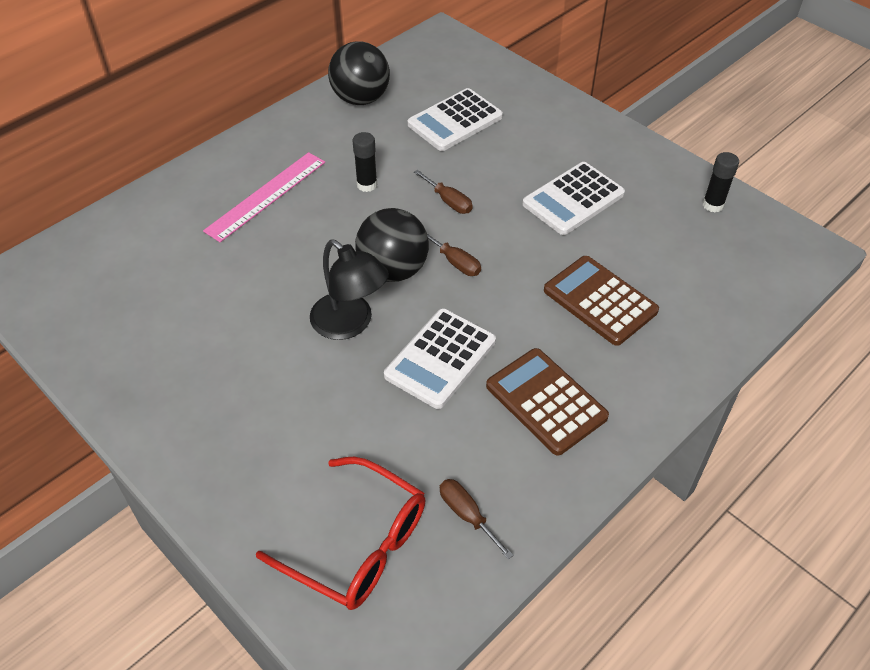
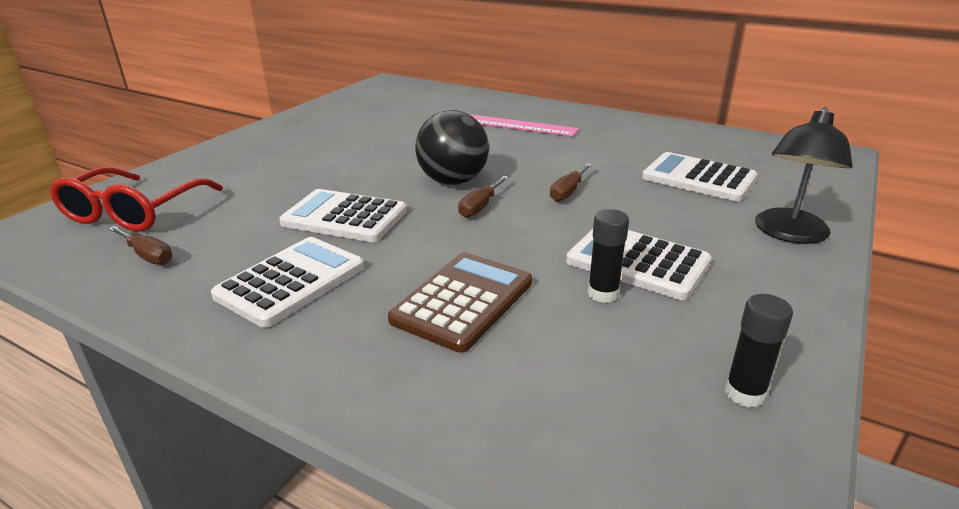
camera: 75 degrees right, 20 degrees down
(350, 324) = (378, 174): black lamp -> black lamp (789, 234)
(360, 98) = (676, 136): black ball -> none
(367, 185) = (559, 155): black glue stick -> black glue stick (603, 293)
(467, 515) = (148, 255): brown screwdriver -> brown screwdriver turned 90 degrees clockwise
(546, 401) = (291, 281): brown calculator -> white calculator

